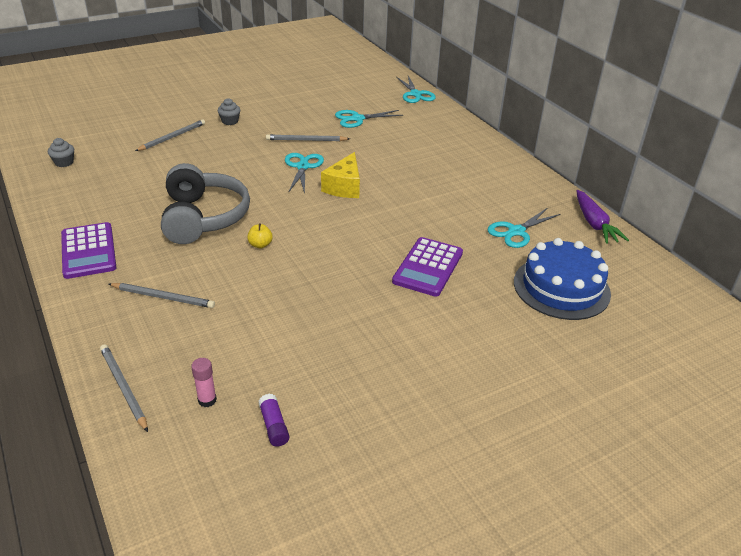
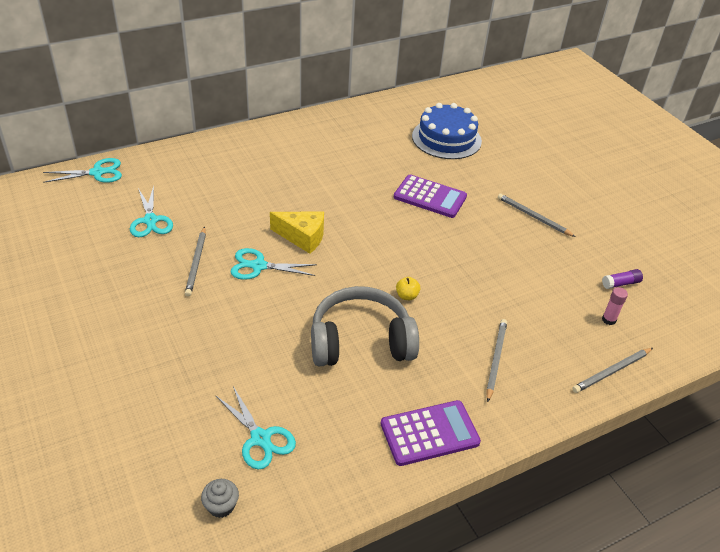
camera: 90 degrees left, 5 degrees up
(172, 137) = (164, 389): grey pencil -> grey pencil (533, 217)
(230, 121) = (129, 332): grey cupcake -> none
(516, 232) = (377, 147): turquoise scissors -> turquoise scissors (260, 438)
(594, 224) = (364, 109): purple carrot -> none

